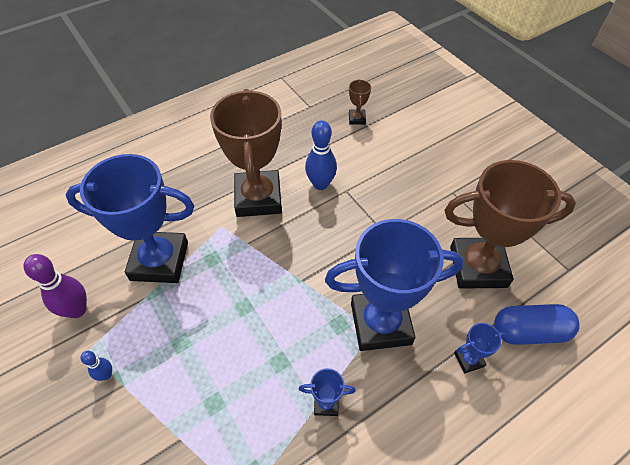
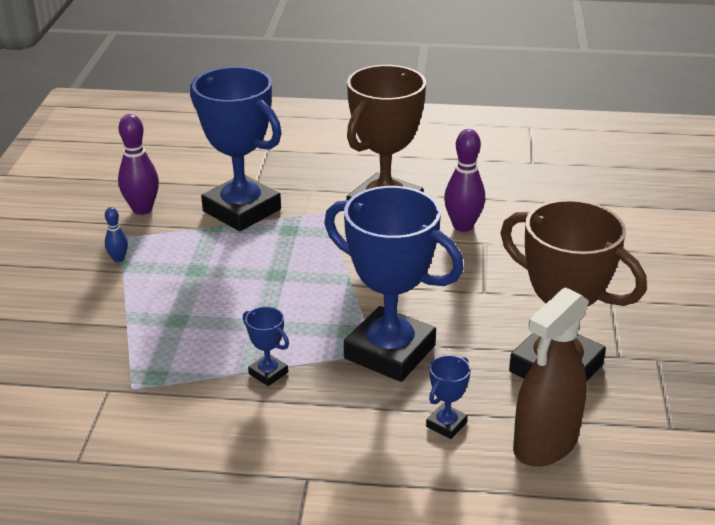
camera: 40 degrees right, 20 degrees down
(320, 184) = (463, 226): blue bowling pin -> purple bowling pin
(357, 119) = (574, 193): brown trophy -> none
(468, 359) = (446, 424): blue trophy -> blue trophy turned 75 degrees counterclockwise
(529, 331) = (545, 444): blue capsule -> brown spray bottle

